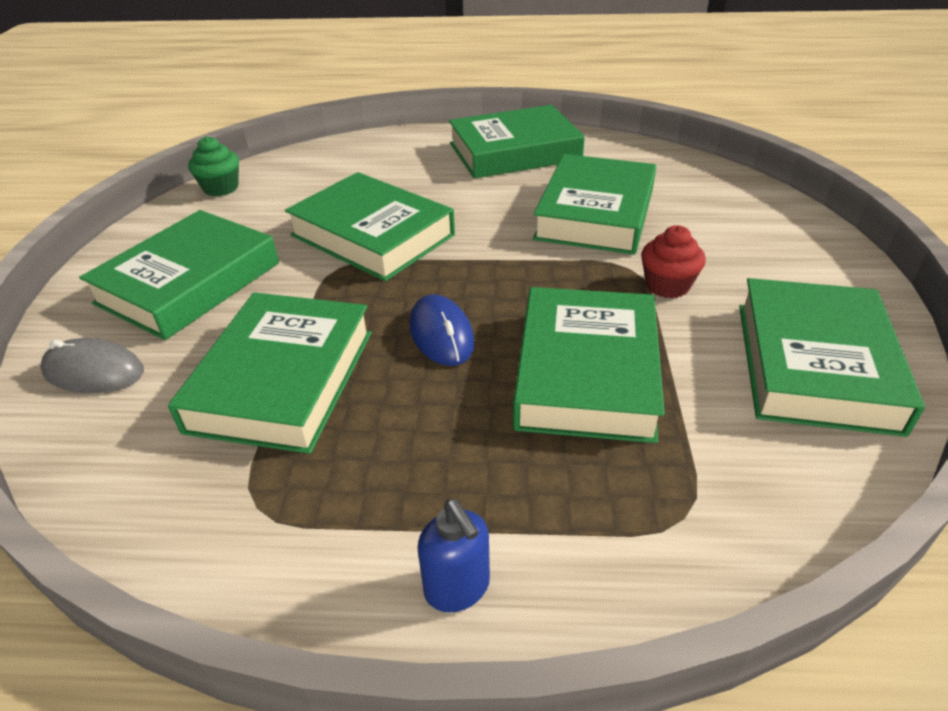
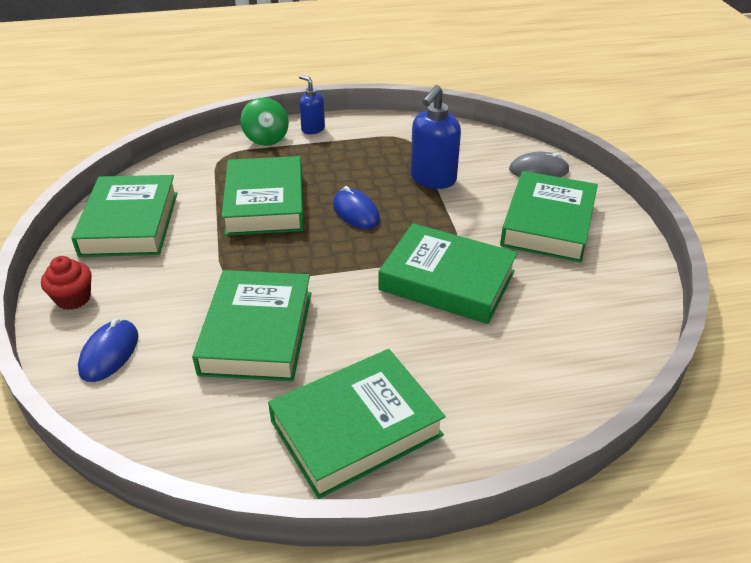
camera: 165 degrees right, 0 degrees up
(221, 188) = (634, 317): green cupcake -> none
(282, 380) = (432, 179): green book -> blue soap dispenser
(583, 569) = (266, 138): none -> green spinning top
(667, 285) = (206, 264): red cupcake -> red cupcake (73, 298)
(748, 213) = (109, 353): none -> blue mouse

